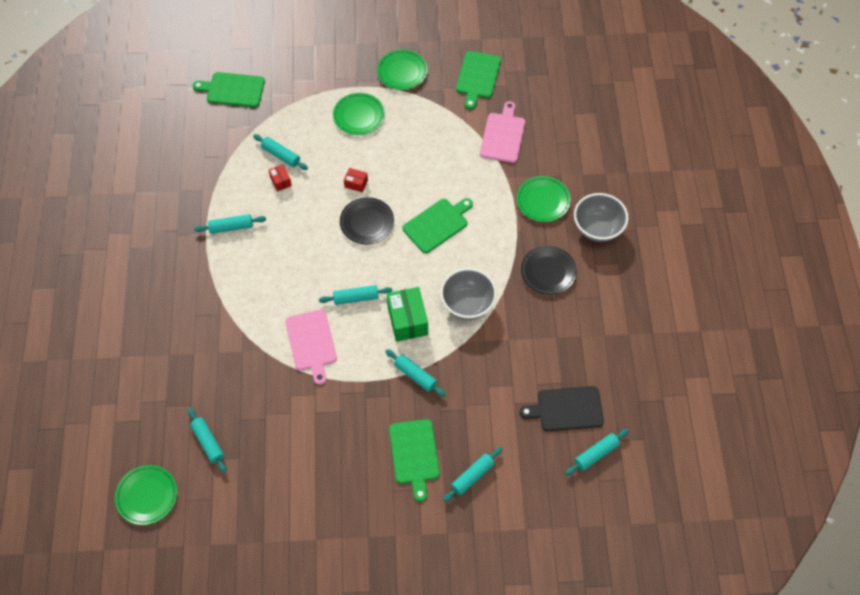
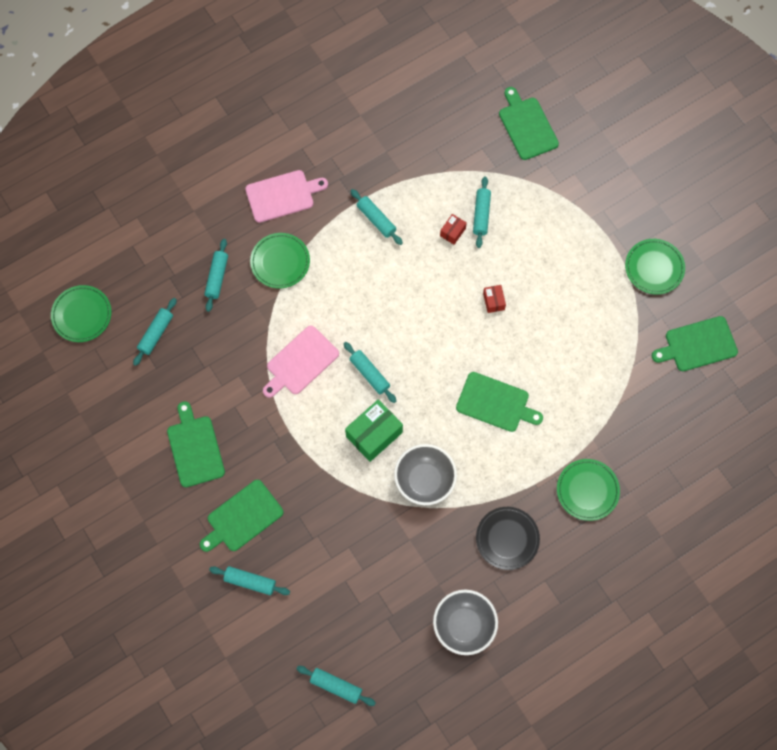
camera: 60 degrees right, 10 degrees up
(331, 462) = (195, 448): none -> green cutting board
(359, 116) = (573, 258): green plate -> green plate (280, 262)
(367, 222) = (456, 337): black plate -> none
(415, 375) = (321, 473): turquoise rolling pin -> turquoise rolling pin (217, 277)
(503, 135) = (641, 409): pink cutting board -> pink cutting board (282, 195)
(566, 409) = (367, 634): black cutting board -> none
(597, 228) = (589, 562): grey bowl -> grey bowl (464, 625)

